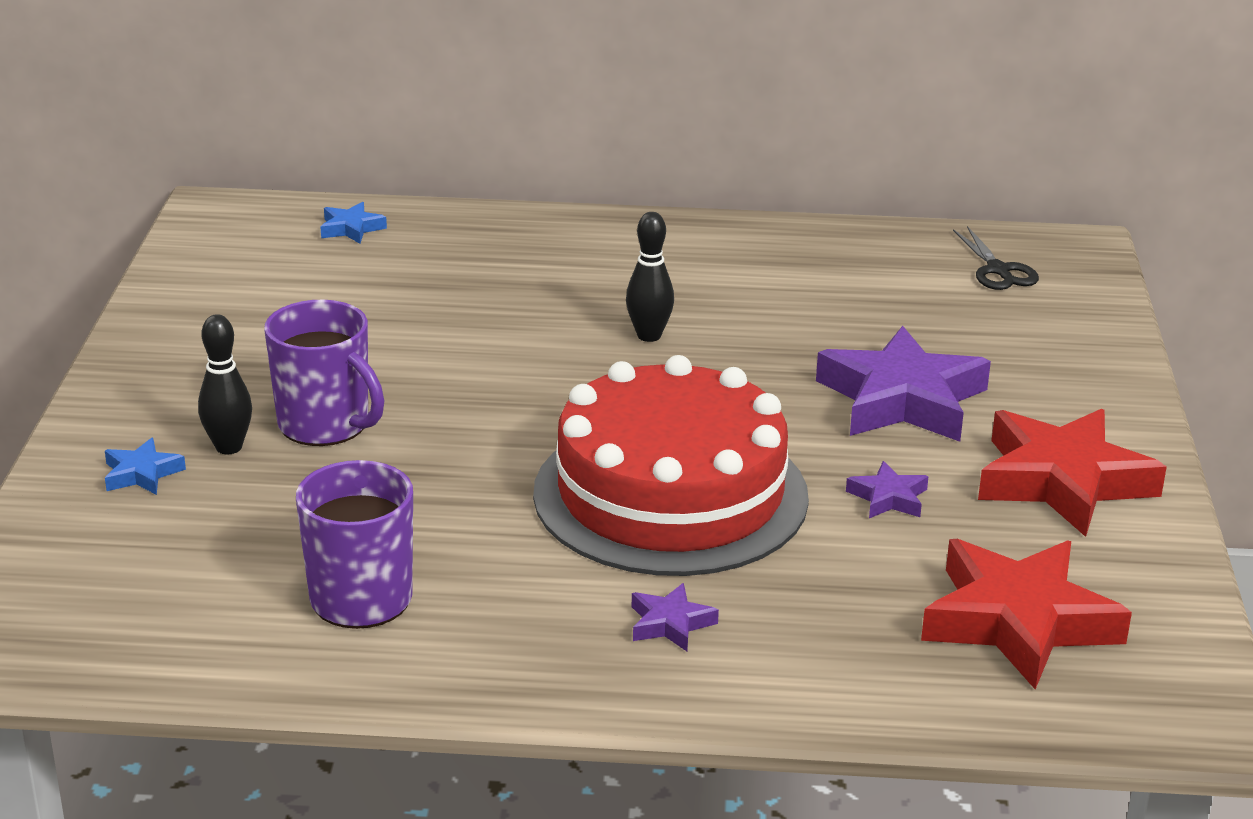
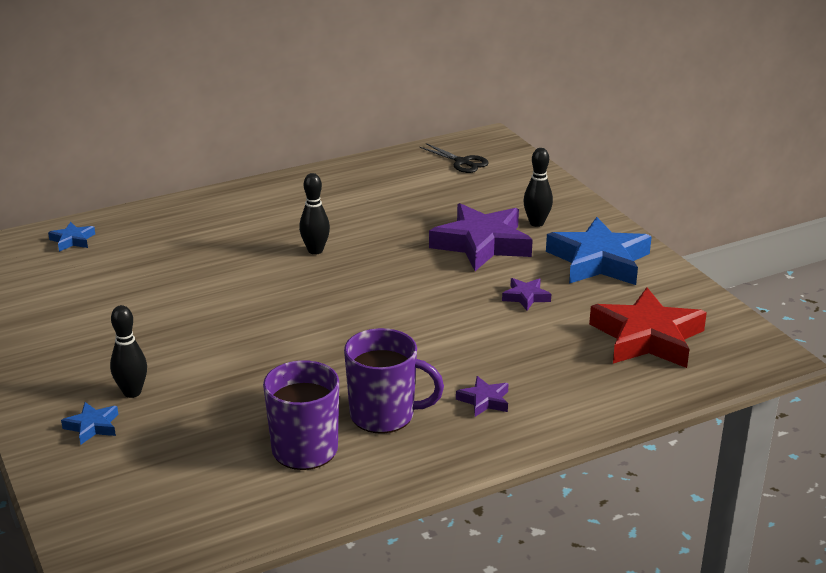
camera: 30 degrees left, 0 degrees up
(326, 425) = (179, 360): purple mug -> purple mug (384, 415)
(670, 494) = (415, 333): red cake -> none
(1021, 394) = (536, 223): none -> black bowling pin
(1063, 481) = (599, 261): red star -> blue star

